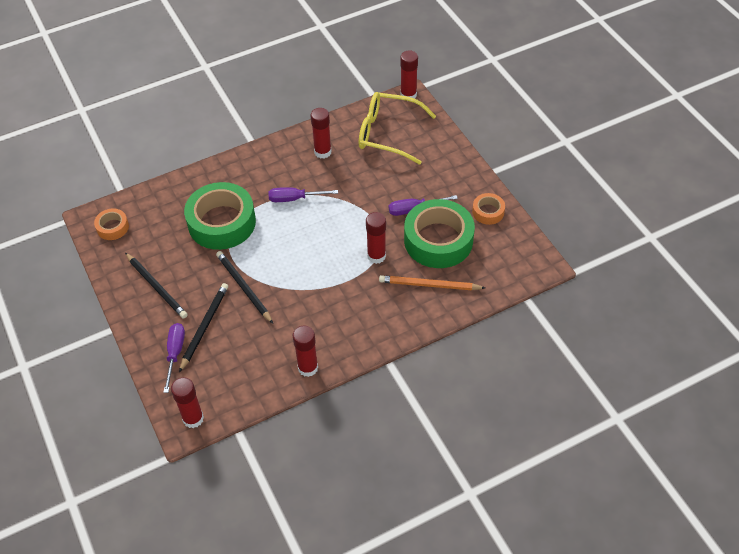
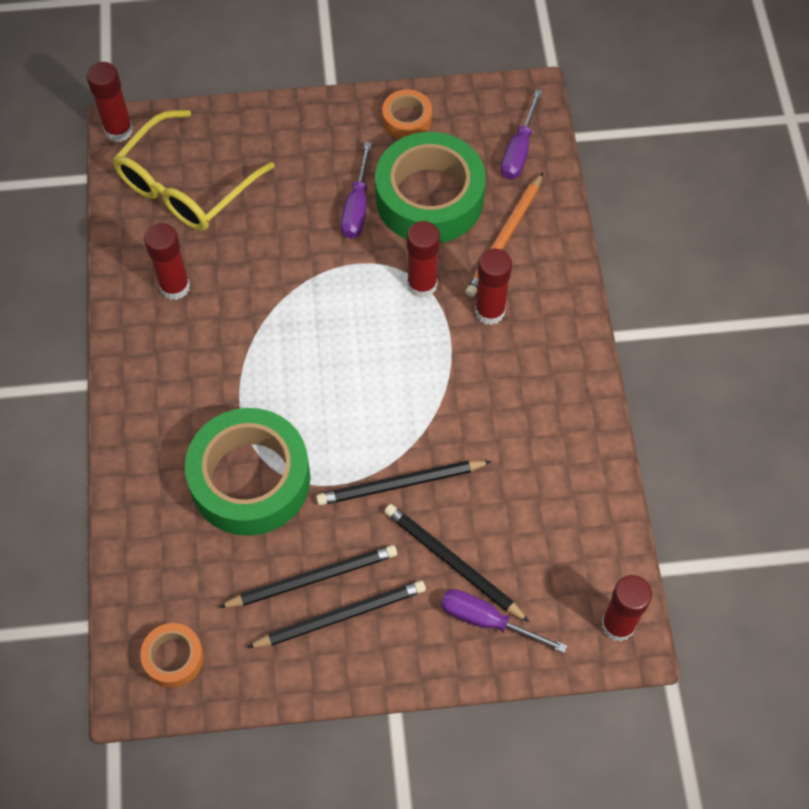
camera: 70 degrees left, 10 degrees up
(174, 268) = (312, 578): none -> black pencil
(294, 199) = (253, 357): purple screwdriver -> purple screwdriver (519, 150)
(308, 368) = (586, 440): red glue stick -> red glue stick (489, 311)

